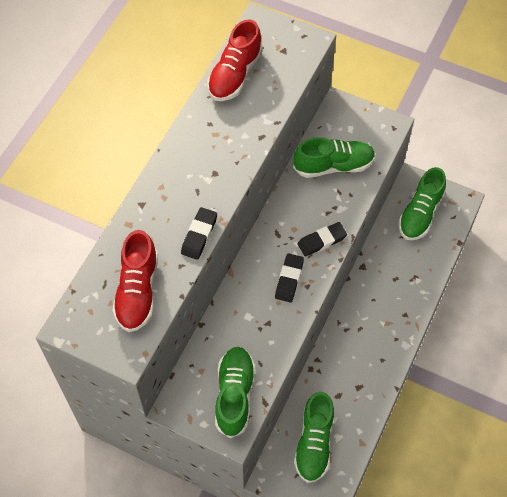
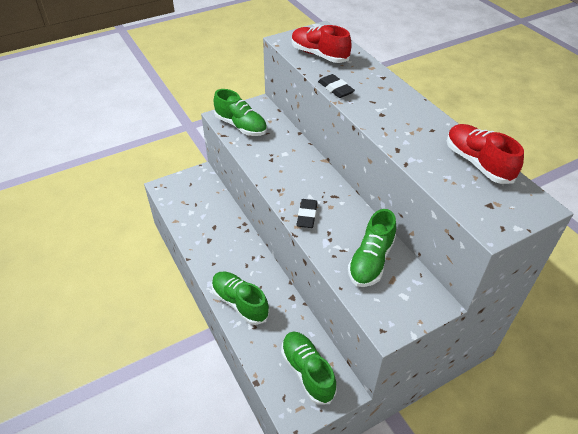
camera: 125 degrees right, 15 degrees down
(289, 279) = (292, 183): black eraser -> none
(314, 443) = (199, 200): green shoe -> green shoe (240, 303)

